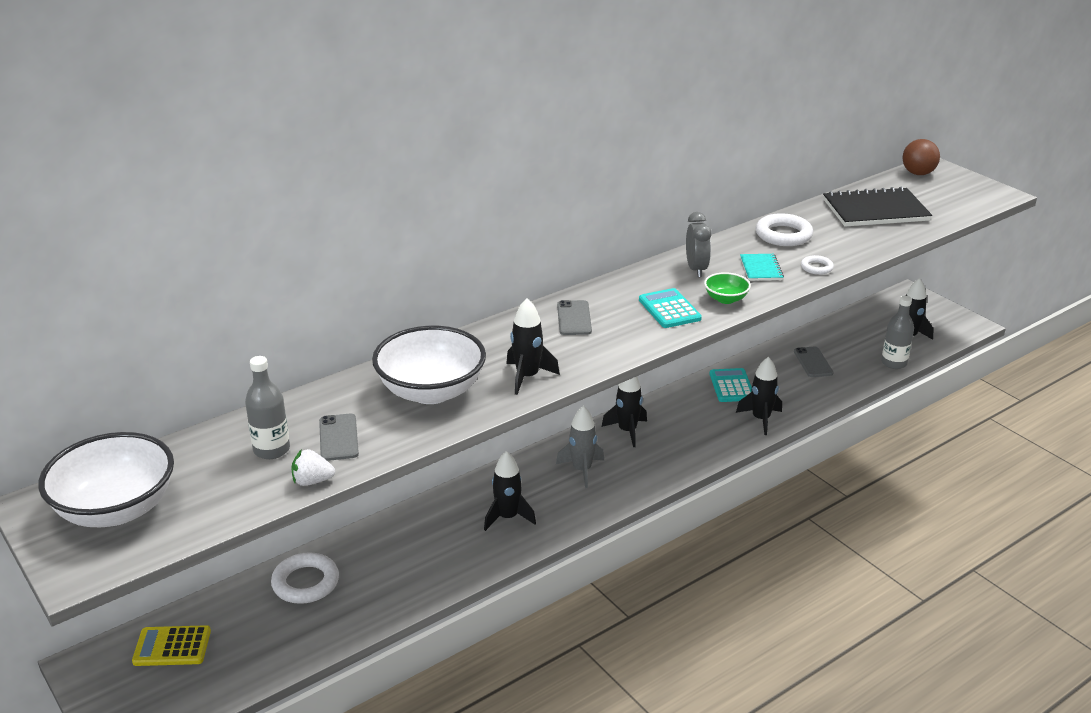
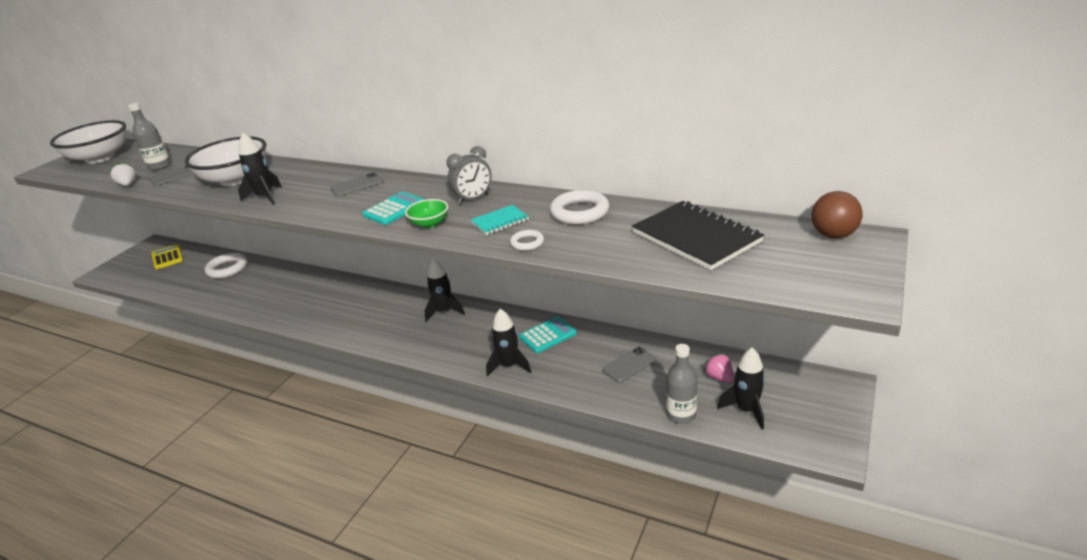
camera: 65 degrees right, 0 degrees up
(507, 517) = (314, 304): black rocket -> none
(582, 470) = (383, 311): grey rocket -> none
(862, 332) = (719, 377): none -> pink strawberry

